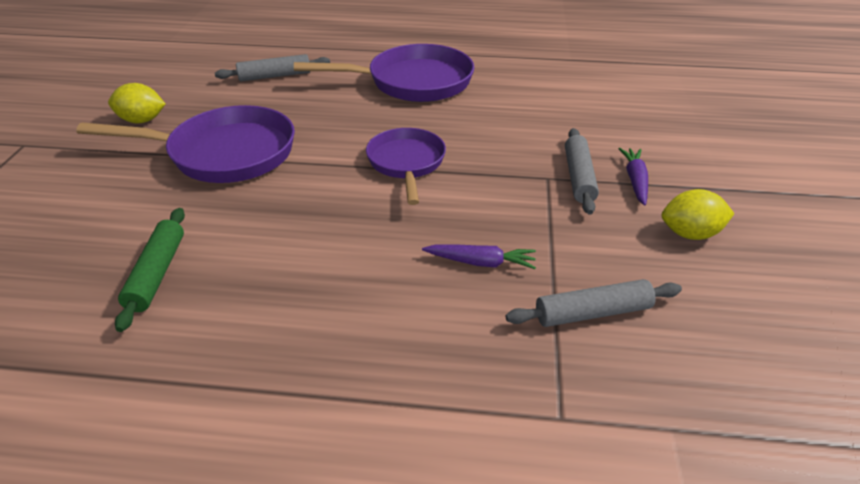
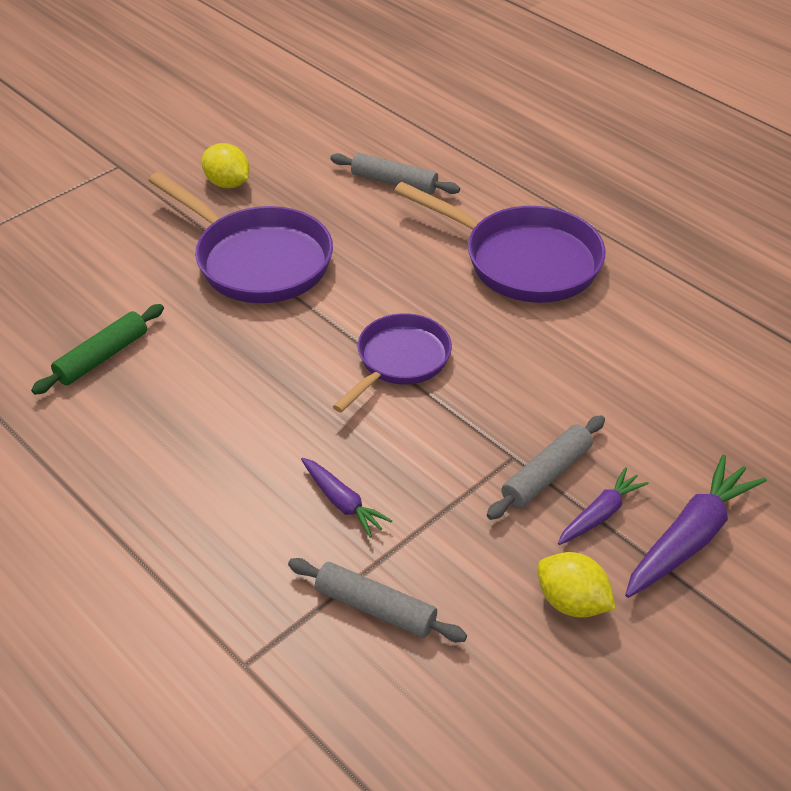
camera: 40 degrees right, 5 degrees up
(692, 167) = (689, 538): none -> purple carrot

